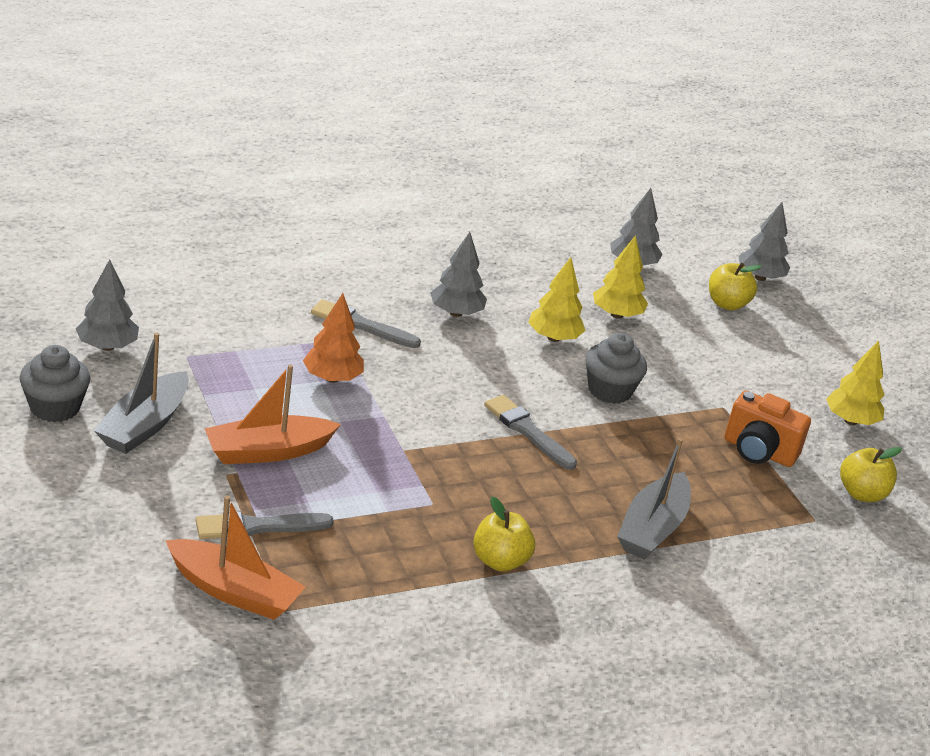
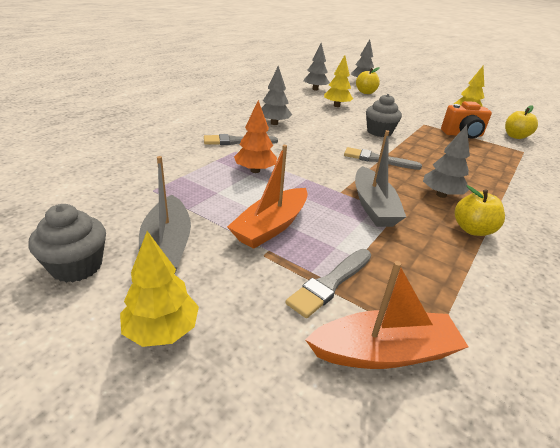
camera: 30 degrees left, 0 degrees up
(107, 346) = (86, 205): grey tree -> grey tree (441, 195)
(553, 338) = (327, 120): yellow tree -> yellow tree (162, 330)
(652, 529) = (491, 180): grey boat -> grey boat (373, 206)

